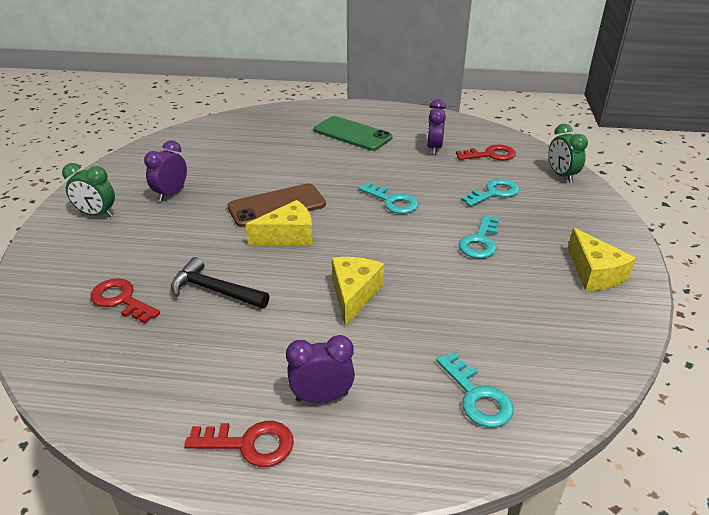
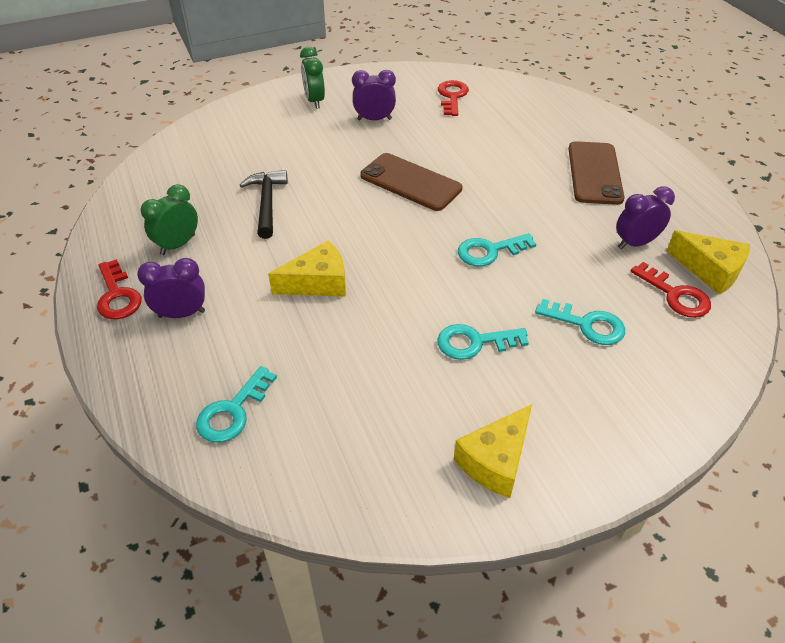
camera: 60 degrees right, 10 degrees up
(121, 300) = (225, 165): red key -> red key (452, 96)
(288, 235) = (371, 209): yellow cheese -> yellow cheese (710, 270)
(322, 397) = (182, 314): purple clock -> purple clock turned 60 degrees counterclockwise
(352, 134) = (594, 173): green phone -> brown phone
(392, 201) = (489, 251): turquoise key -> turquoise key turned 60 degrees clockwise
(561, 175) = (697, 377): green clock -> green clock (178, 245)

